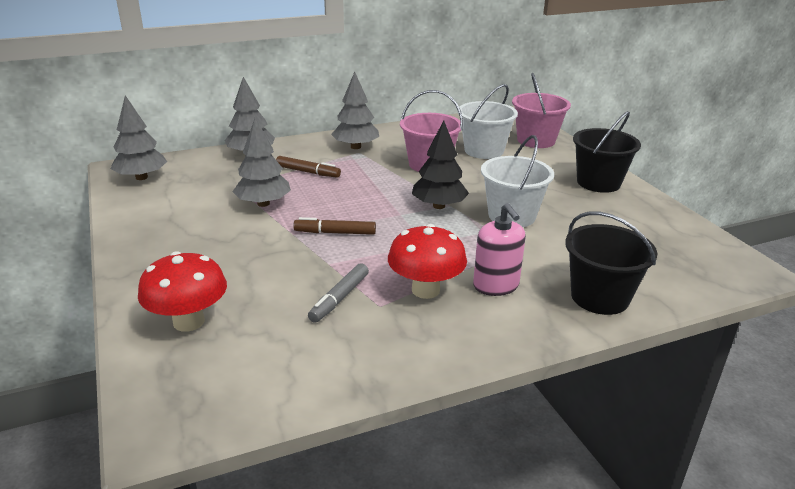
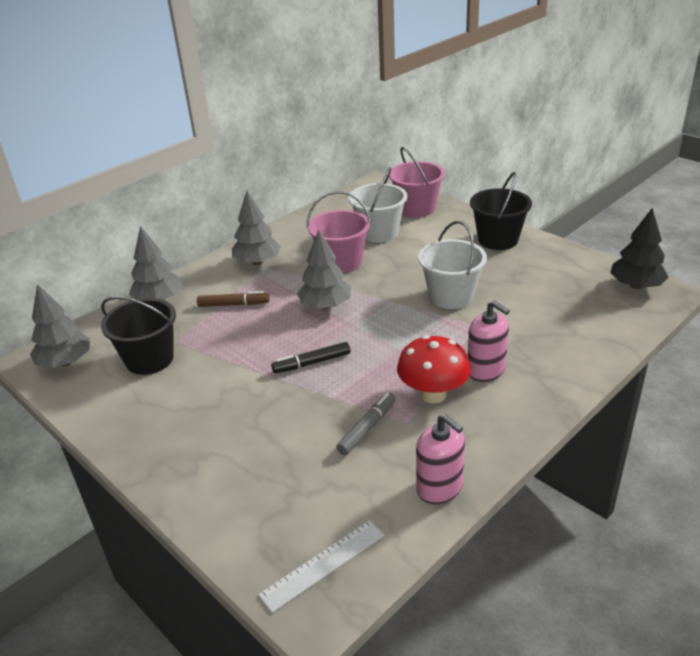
camera: 20 degrees left, 5 degrees up
(189, 322) = (252, 500): red mushroom -> none
(201, 396) = (323, 564): none -> white ruler
(263, 203) = (218, 353): grey tree -> grey tree (325, 306)
(335, 233) = (312, 363): brown marker -> black marker
(339, 298) = (367, 428): grey marker -> grey marker turned 150 degrees counterclockwise
(364, 370) = (439, 488): none -> pink soap dispenser
(438, 206) = (382, 305): black tree -> black tree (636, 286)
(599, 297) = (571, 353): black bucket -> black bucket (149, 359)

